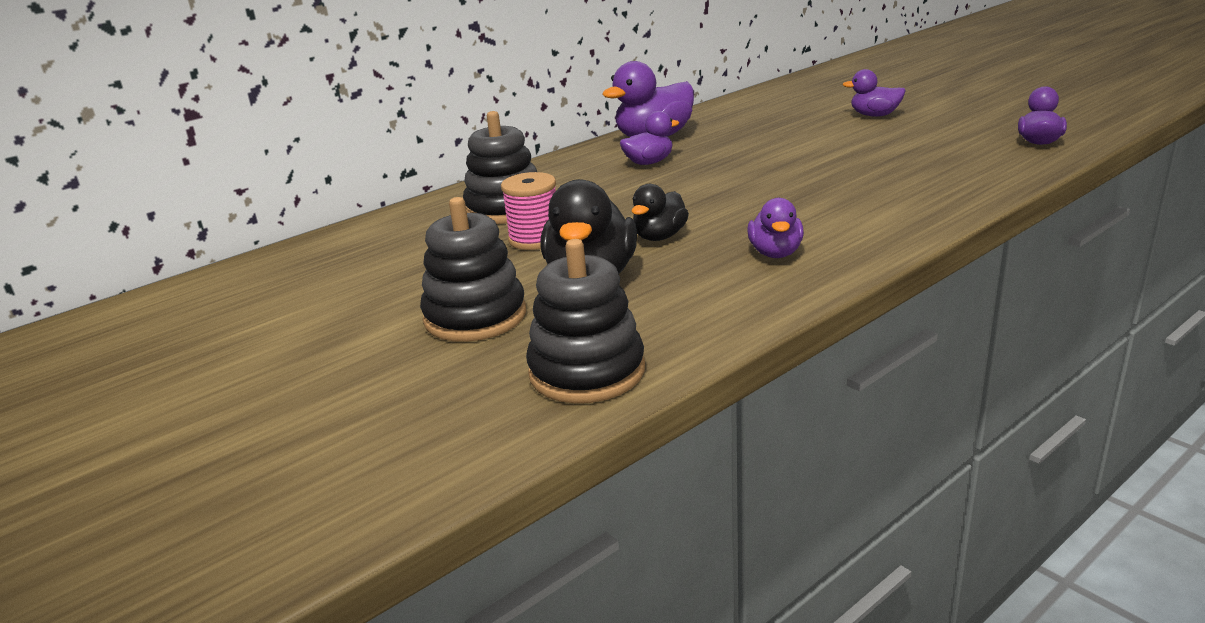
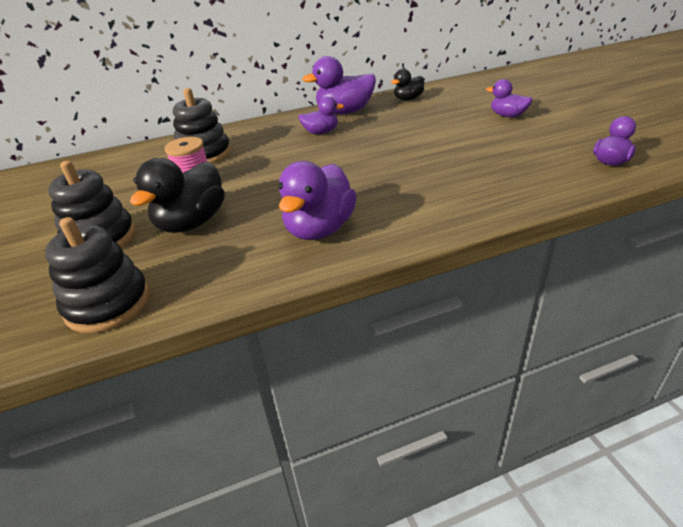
camera: 20 degrees right, 10 degrees up
(659, 237) = (264, 197): black duck -> black duck (408, 99)
(775, 253) = (319, 229): purple duck -> purple duck, size x1.71

